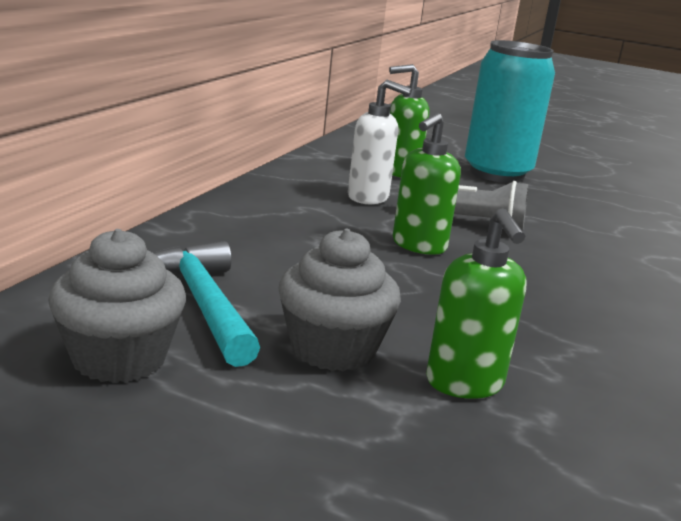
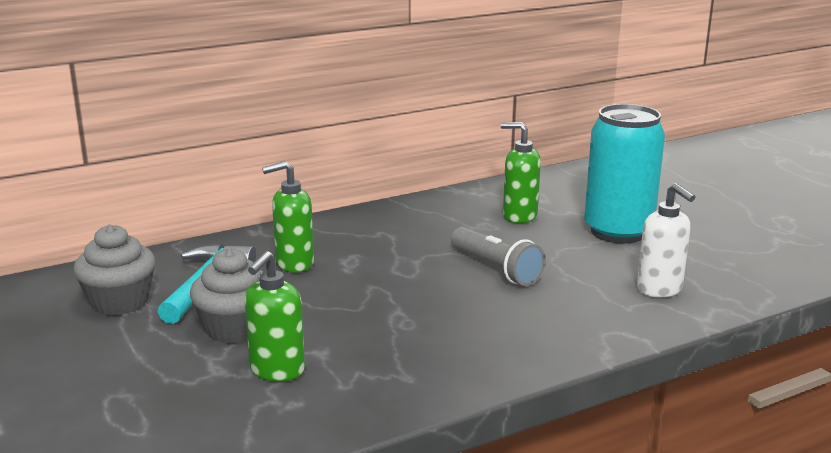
camera: 40 degrees right, 0 degrees up
(368, 197) = (447, 234): white soap dispenser -> white soap dispenser (660, 289)
(418, 246) = (416, 279): green soap dispenser -> green soap dispenser (294, 264)

